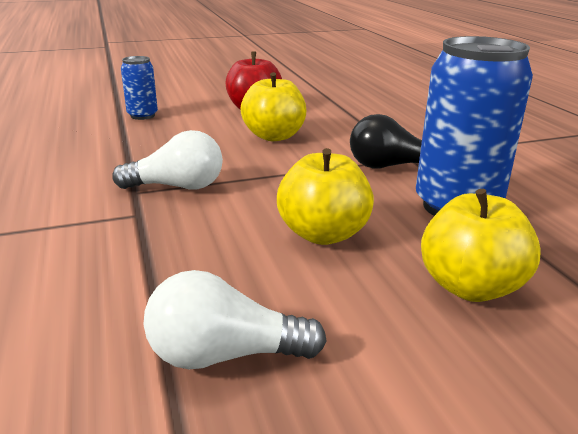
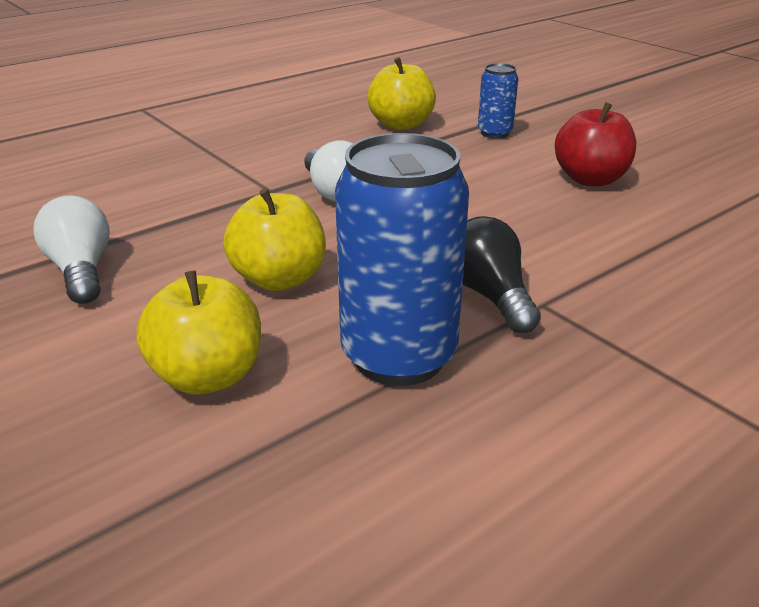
camera: 70 degrees right, 5 degrees up
(274, 136) = (512, 208): yellow apple -> yellow apple (401, 125)

